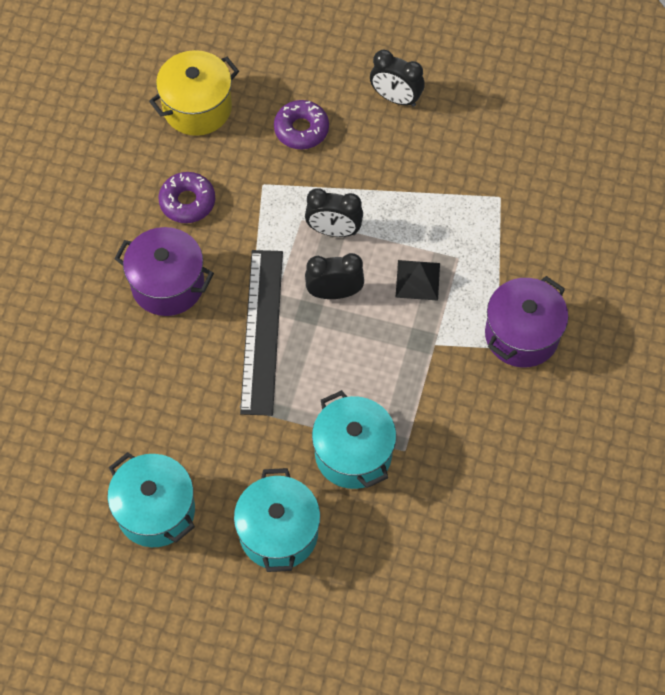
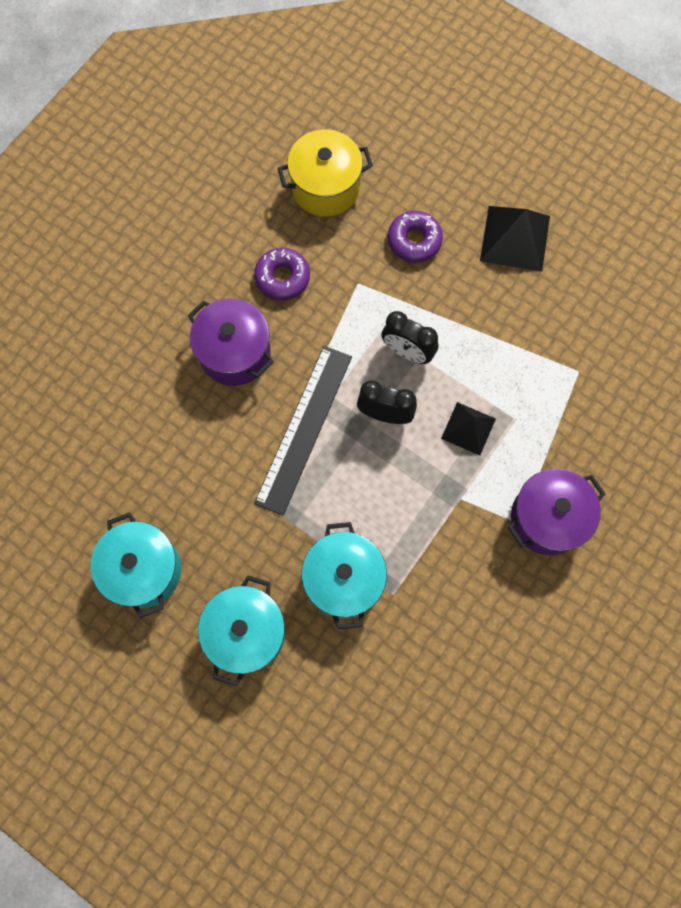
camera: 20 degrees right, 10 degrees up
(395, 98) = (515, 238): black clock -> black pyramid

